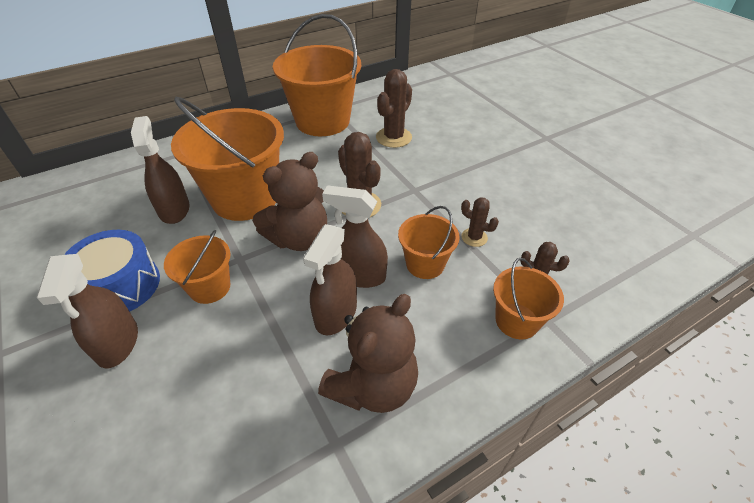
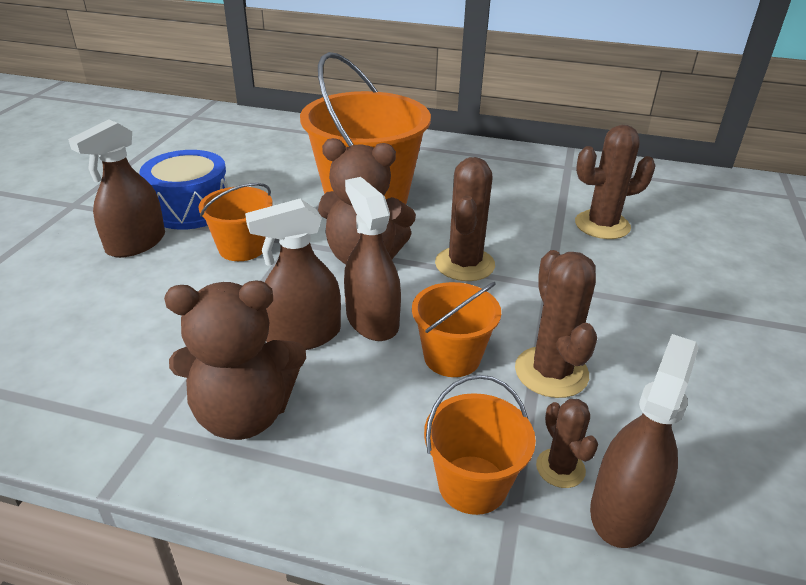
camera: 45 degrees right, 10 degrees down
(174, 209) = (300, 178): brown spray bottle -> brown spray bottle (623, 509)
(322, 121) = (539, 173): orange bucket -> none
(474, 237) = (551, 372): brown cactus -> brown cactus, size x1.75

